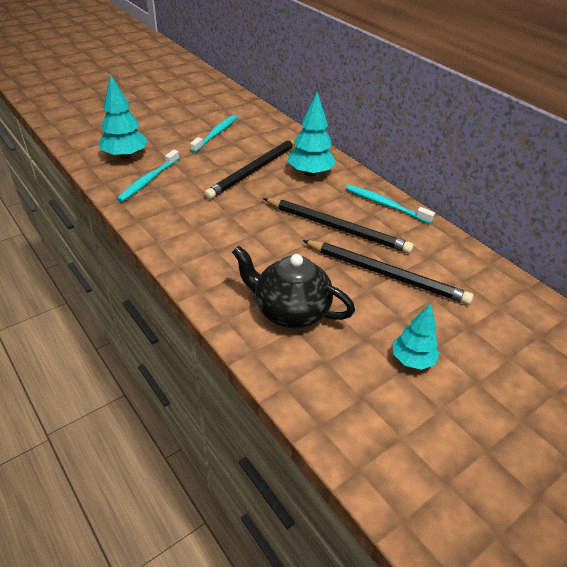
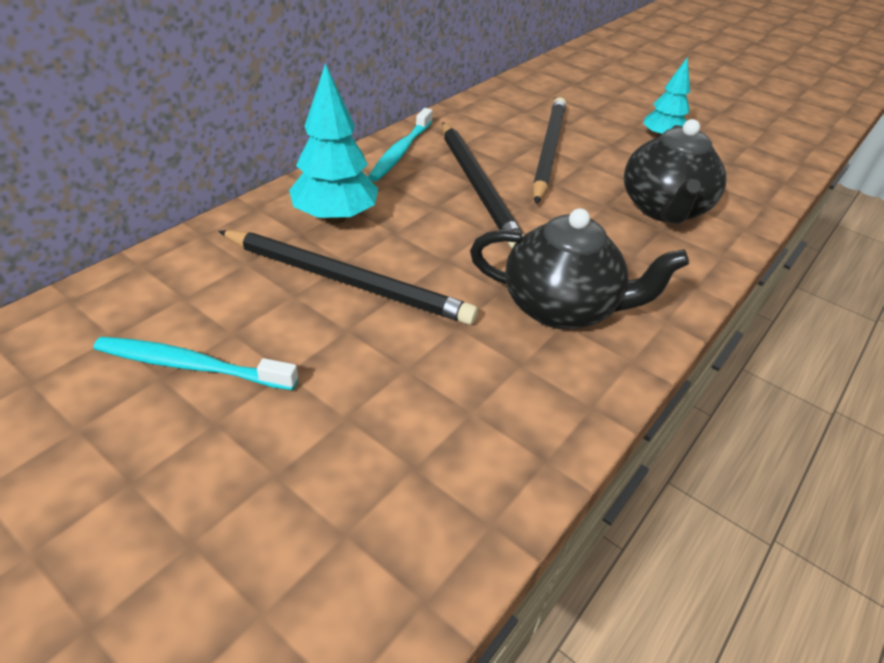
camera: 105 degrees left, 0 degrees up
(125, 156) = (346, 526): turquoise tree -> none
(148, 180) = (445, 434): turquoise toothbrush -> none
(206, 230) = (561, 308): none -> black teapot
(337, 228) = (477, 186): black pencil -> black pencil turned 150 degrees clockwise

